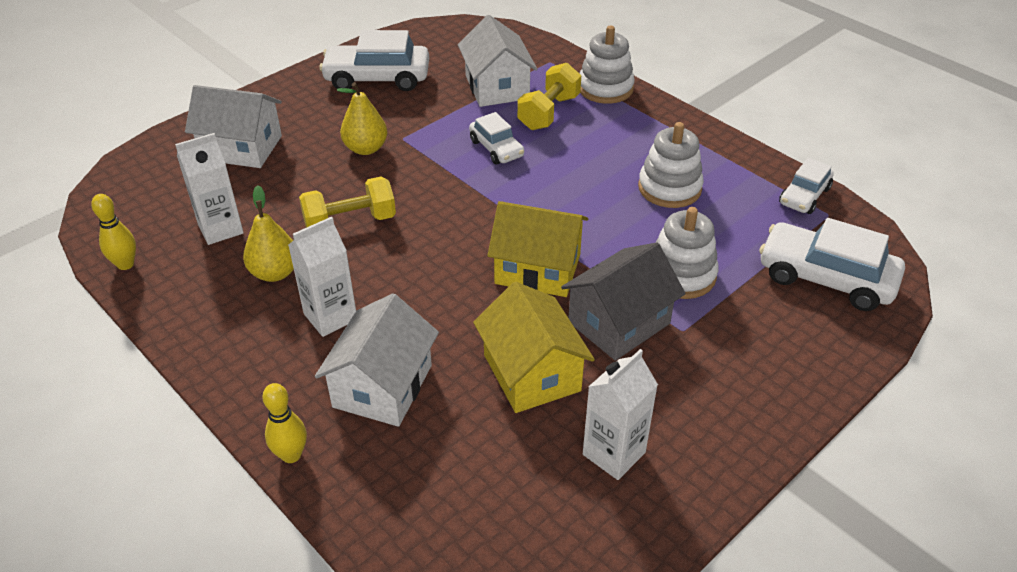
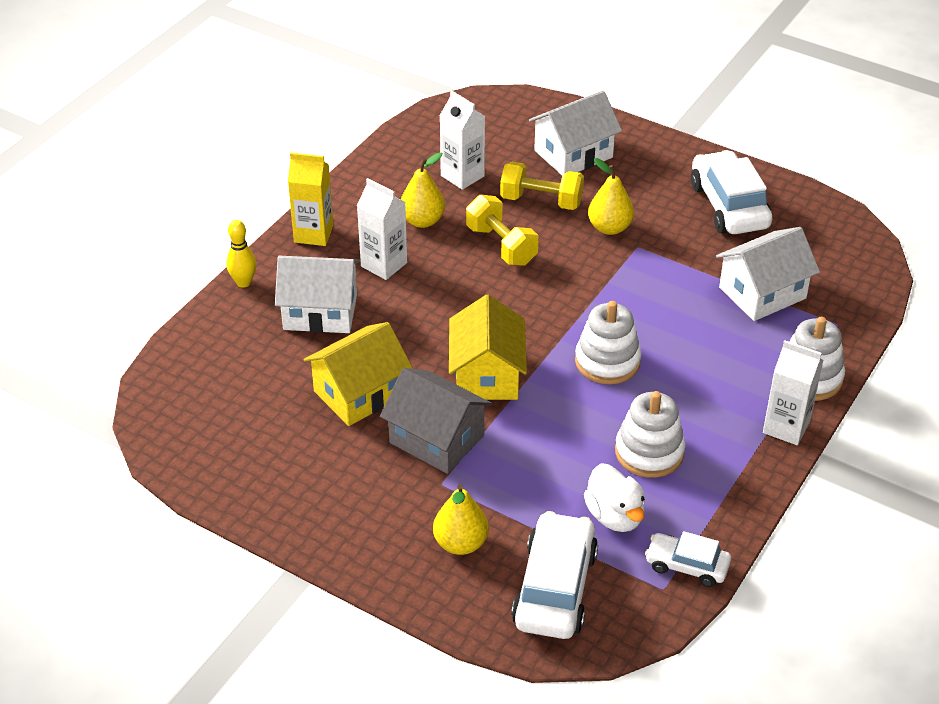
camera: 75 degrees right, 0 degrees up
(125, 264) = (402, 142): yellow bowling pin -> none
(239, 370) = (313, 234): none -> yellow carton
(241, 148) = (573, 154): white house -> white house turned 60 degrees clockwise
(496, 148) = (653, 314): white car -> none
(549, 112) = (737, 340): yellow dumbbell -> yellow dumbbell (541, 201)
(614, 453) = (288, 456): white carton -> white carton (786, 427)
(681, 275) = (517, 475): white stacking toy -> white stacking toy (607, 361)
(743, 224) = (615, 516): none -> white duck
(765, 331) = (461, 543): none -> yellow pear

